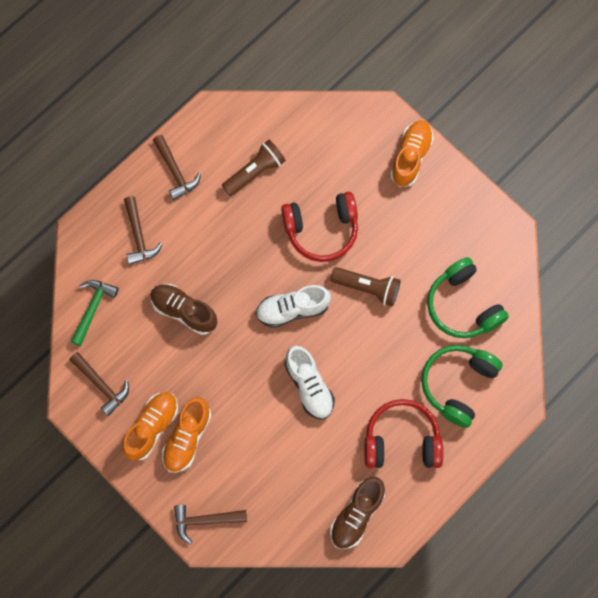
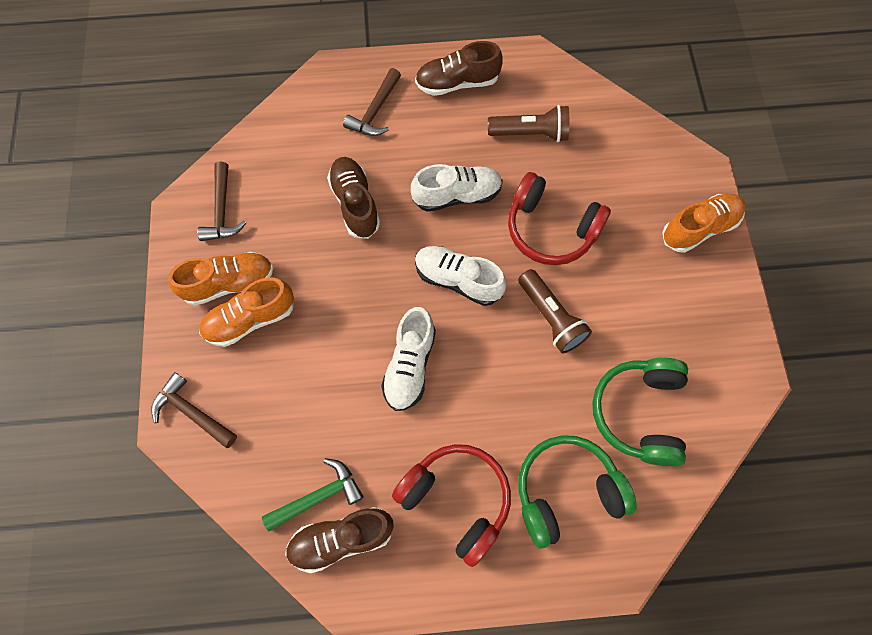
camera: 40 degrees right, 5 degrees down
(93, 308) = (278, 141): green hammer -> green hammer (319, 496)
(176, 172) = (457, 83): brown hammer -> brown shoe
(244, 253) = (457, 195): none -> white shoe

